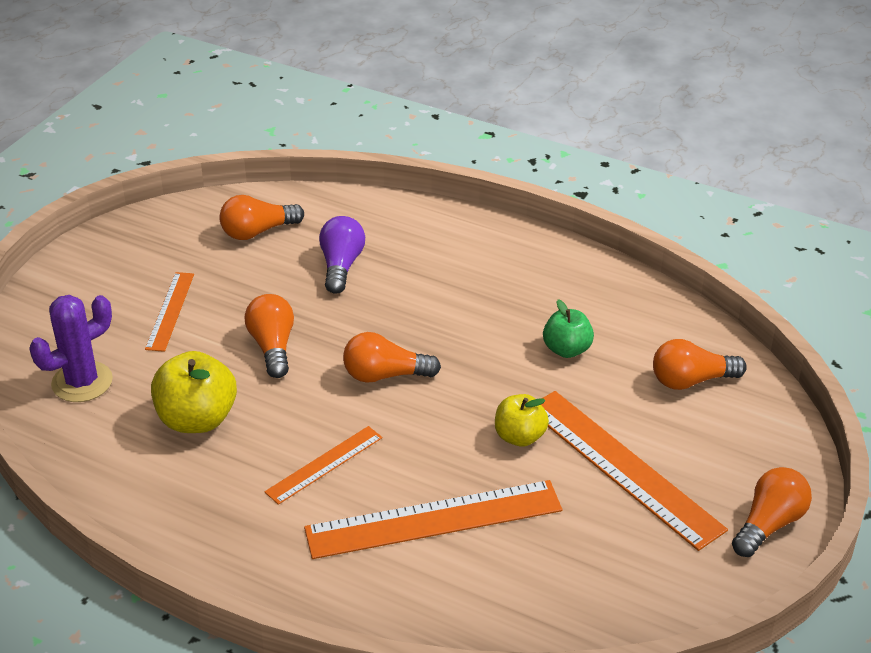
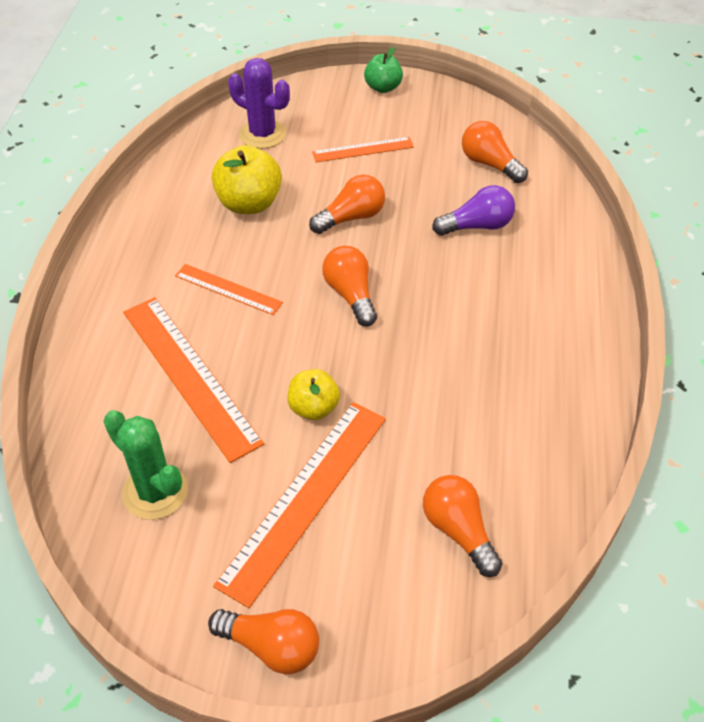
camera: 70 degrees right, 10 degrees up
(567, 349) = (451, 414): green apple -> green apple (383, 87)
(575, 574) = (155, 492): none -> green cactus

